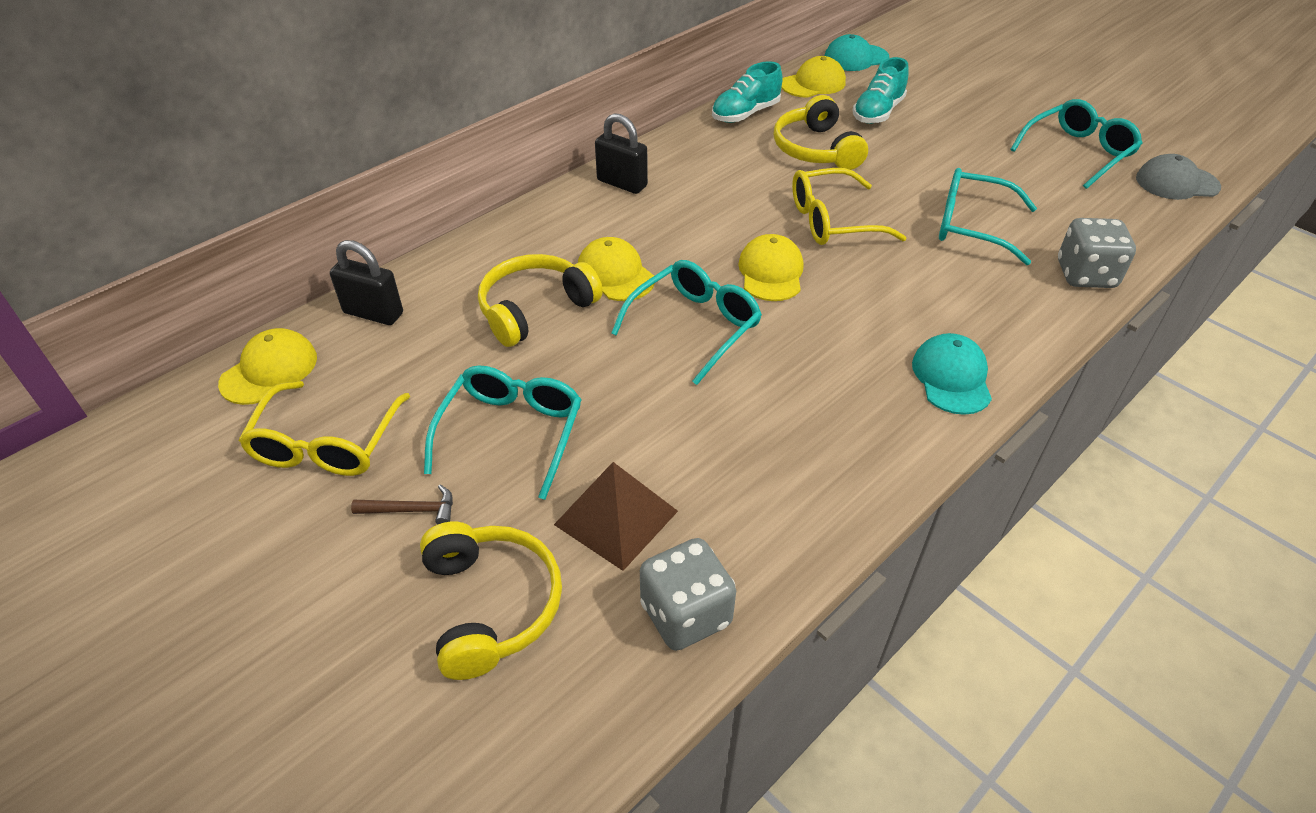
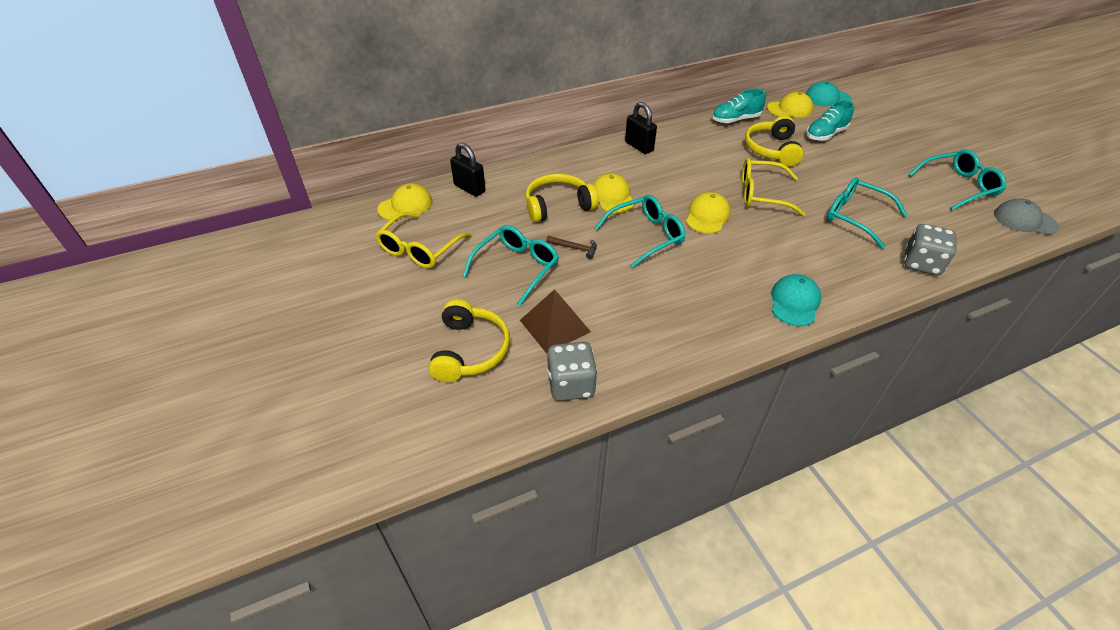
camera: 20 degrees right, 0 degrees up
(412, 510) = (449, 293): brown hammer -> brown hammer (575, 248)

